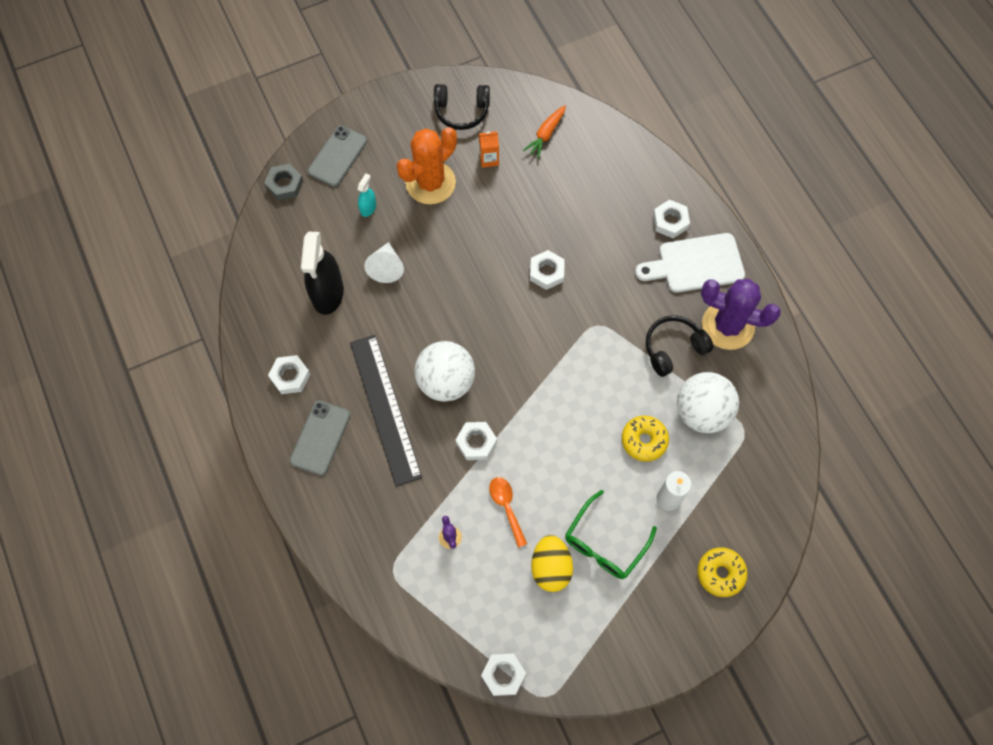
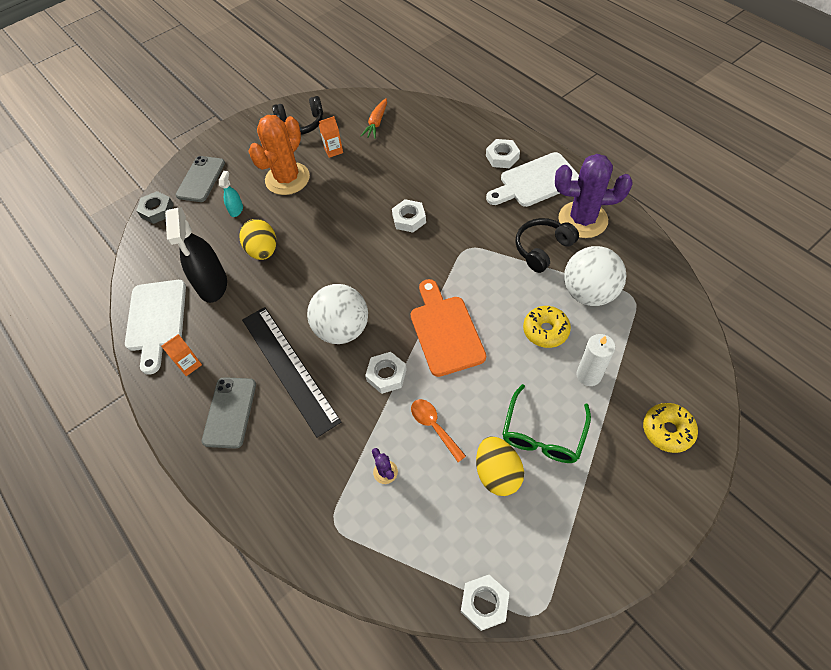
camera: 10 degrees left, 10 degrees down
(265, 317) = (156, 320): none -> white cutting board
(290, 376) = (189, 364): white nut -> orange carton
(386, 267) = (263, 251): white cone -> yellow egg
(546, 413) = (445, 331): none -> orange cutting board

